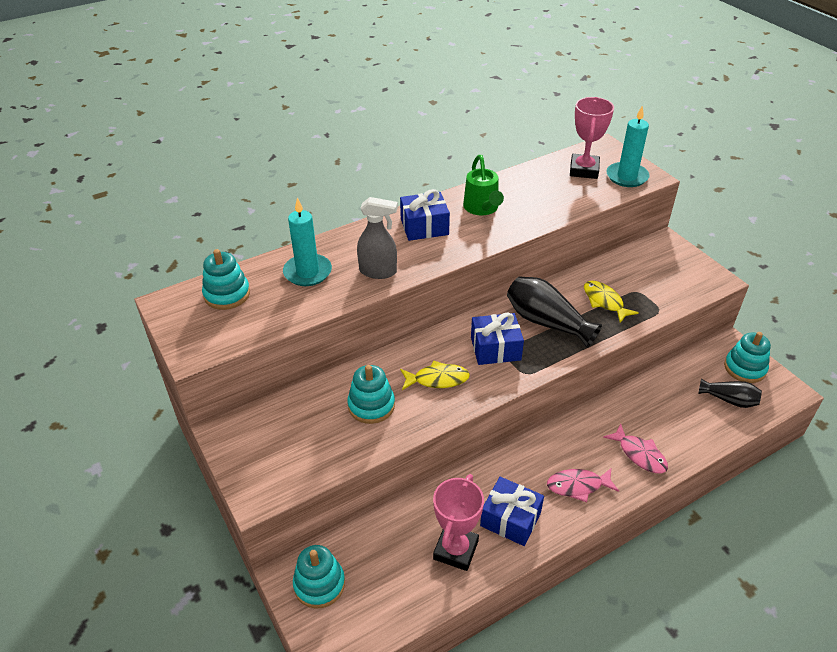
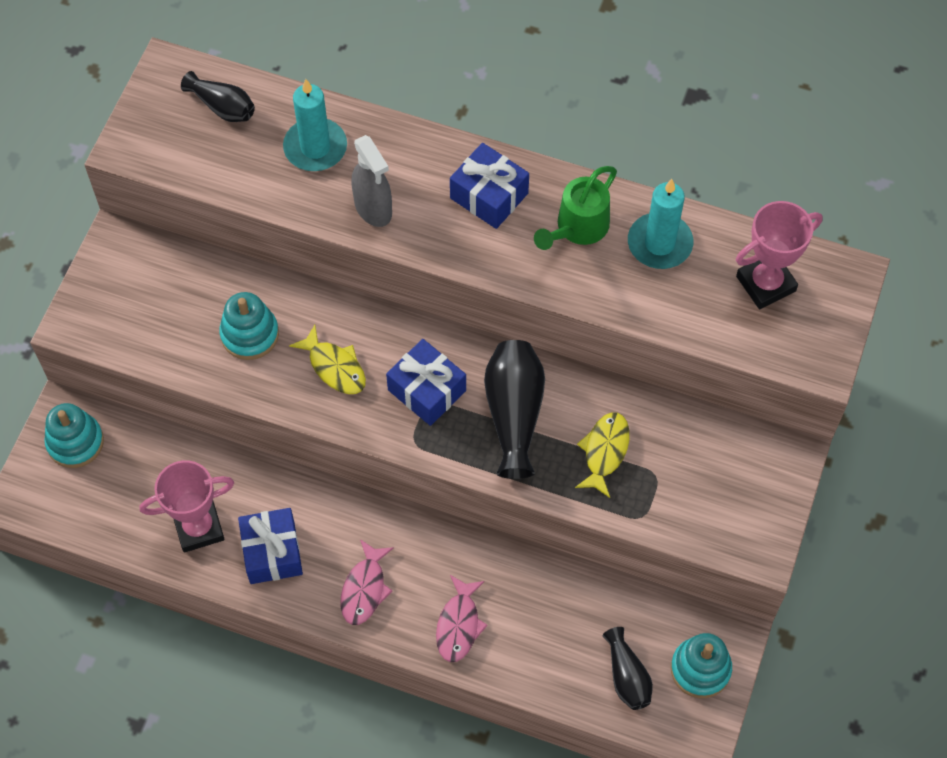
camera: 50 degrees right, 20 degrees up
(227, 294) = (222, 107): turquoise stacking toy -> black vase
(578, 486) = (365, 589): pink fish -> pink fish turned 120 degrees counterclockwise
(627, 177) = (796, 339): turquoise candle -> turquoise candle (659, 243)

